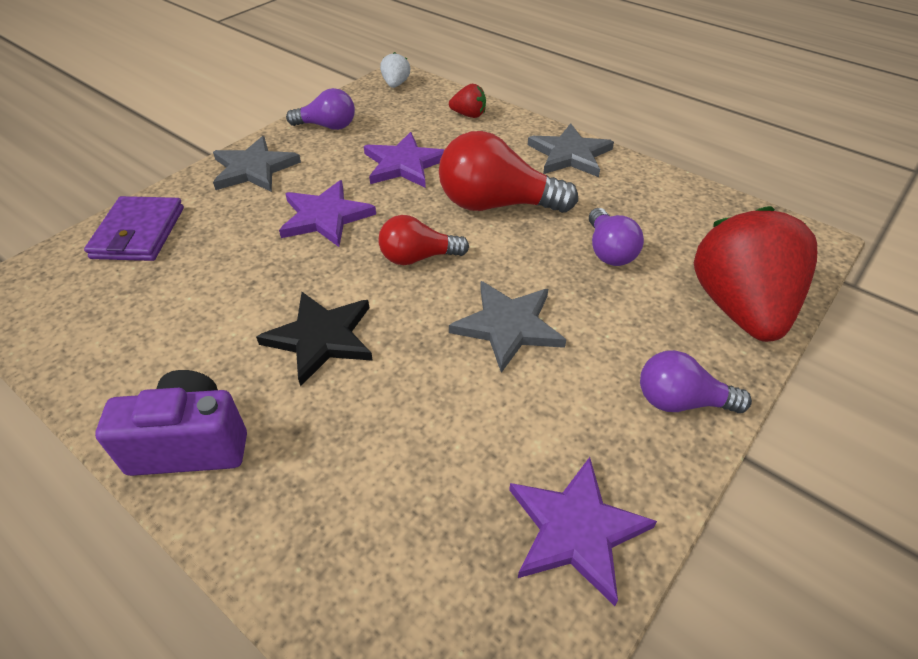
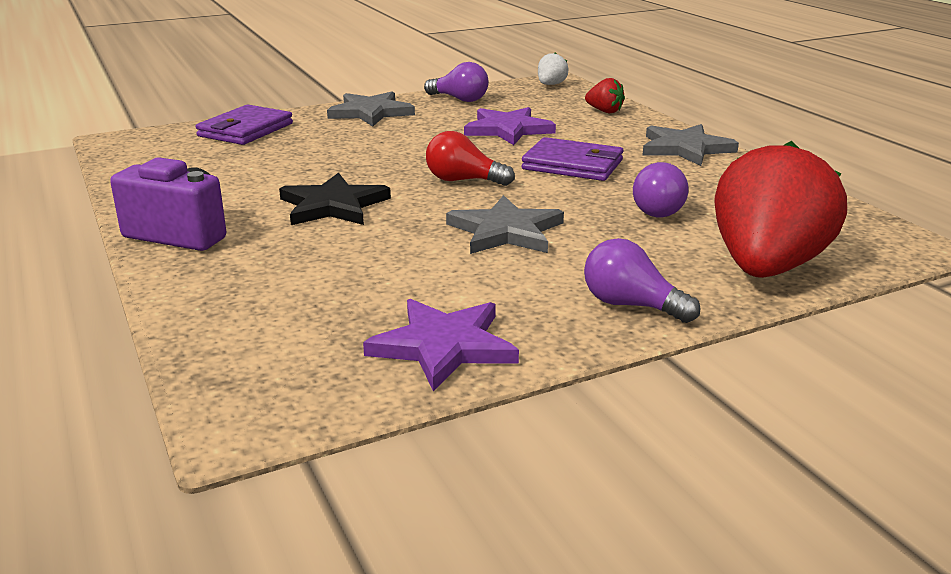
camera: 25 degrees right, 20 degrees down
(325, 217) = (405, 146): purple star -> none
(496, 204) = (573, 165): red light bulb -> purple wallet

